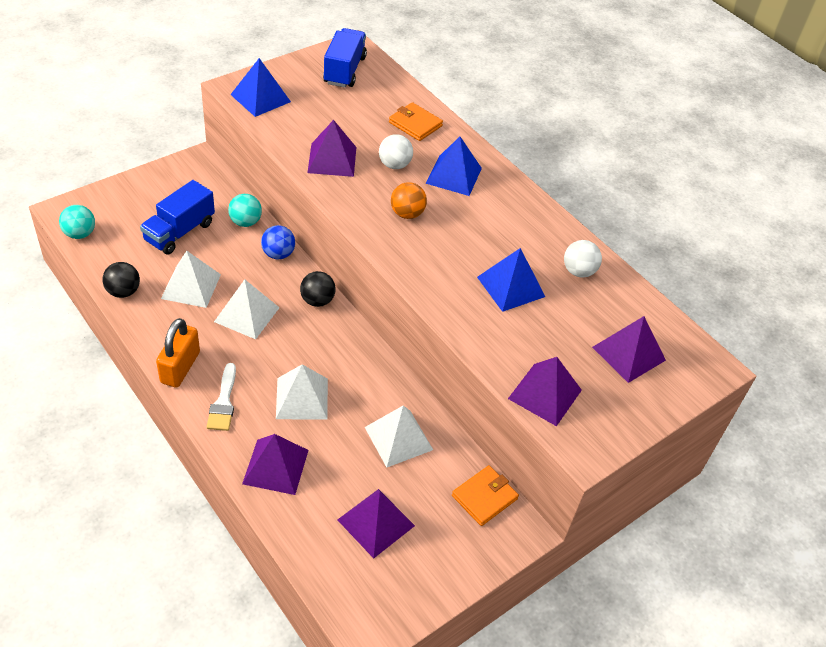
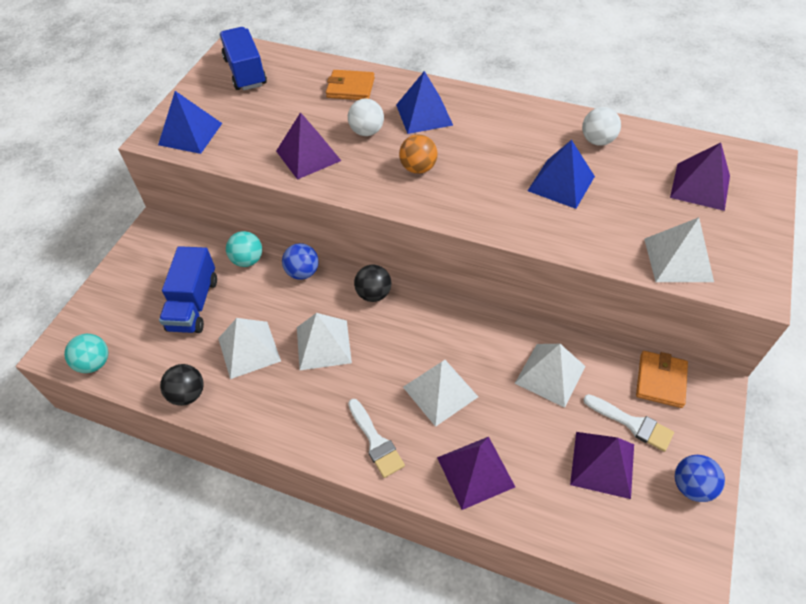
camera: 25 degrees left, 5 degrees up
(180, 367) = (307, 434): orange padlock -> none
(428, 511) = (632, 424): none -> white brush
(430, 581) = (691, 486): none -> blue ball
(545, 394) = (678, 259): purple pyramid -> white pyramid

